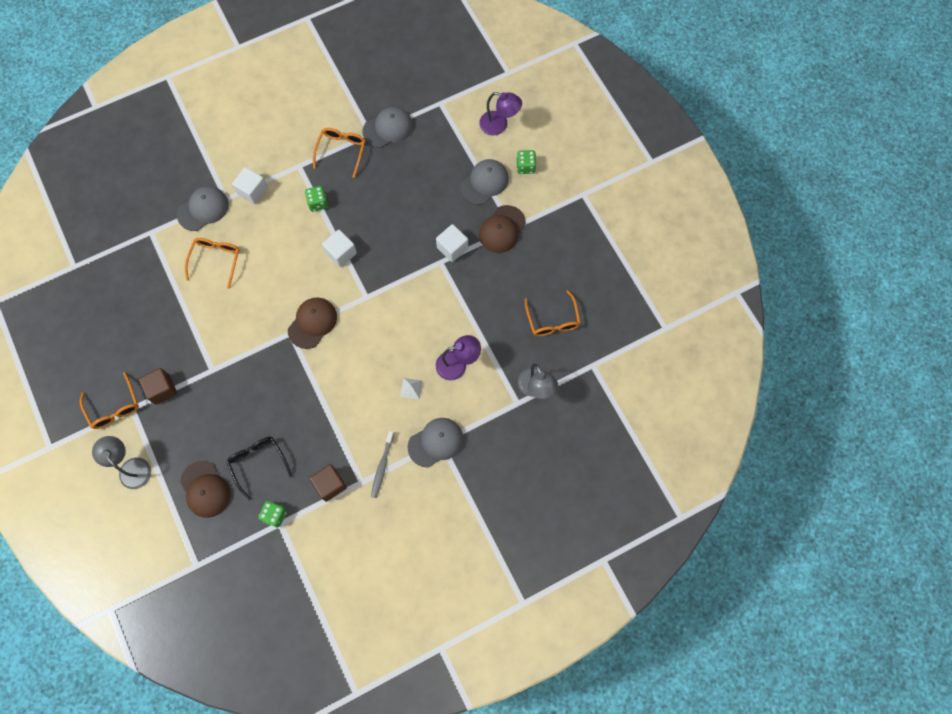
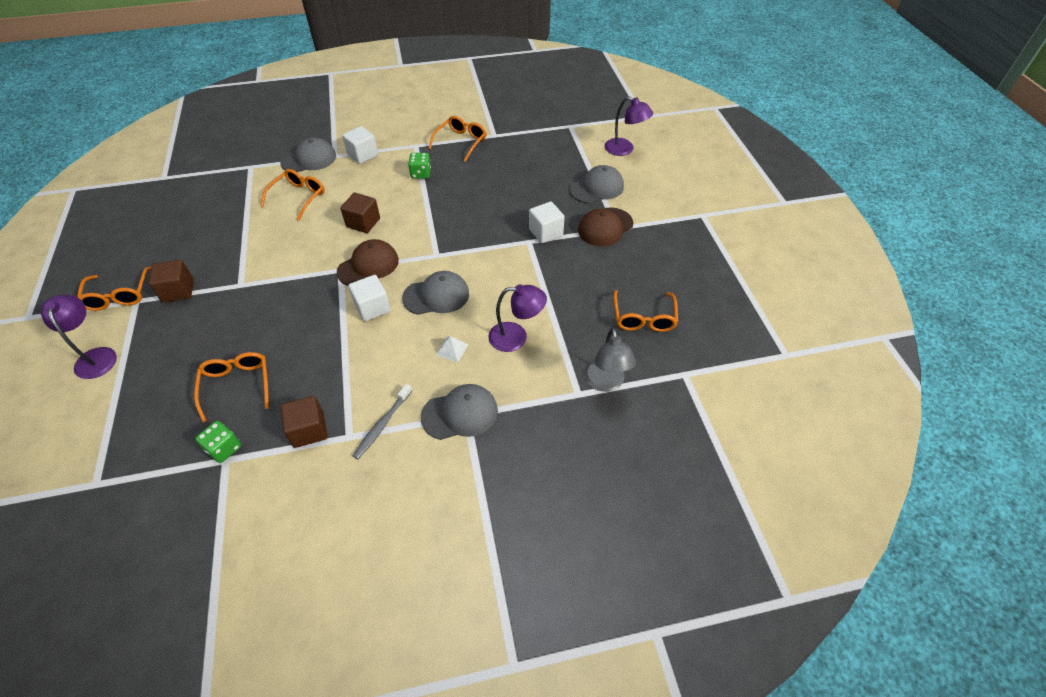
camera: 15 degrees right, 20 degrees down
(131, 467) = (96, 356): grey lamp -> purple lamp
(205, 489) = (161, 398): brown cap -> none
(258, 463) = (237, 385): black glasses -> orange glasses
(288, 276) = (363, 223): none -> brown cube
(341, 253) = (426, 215): white cube -> white cube (372, 307)
(388, 128) = (512, 134): grey cap -> grey cap (436, 296)
(525, 167) = (644, 183): green dice -> none

